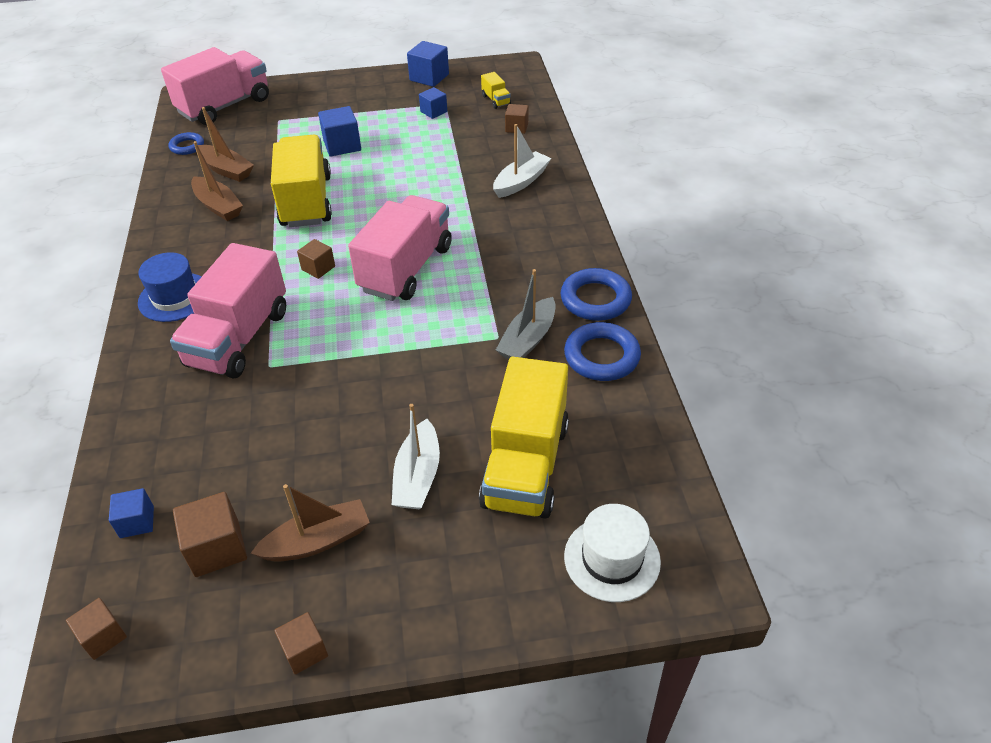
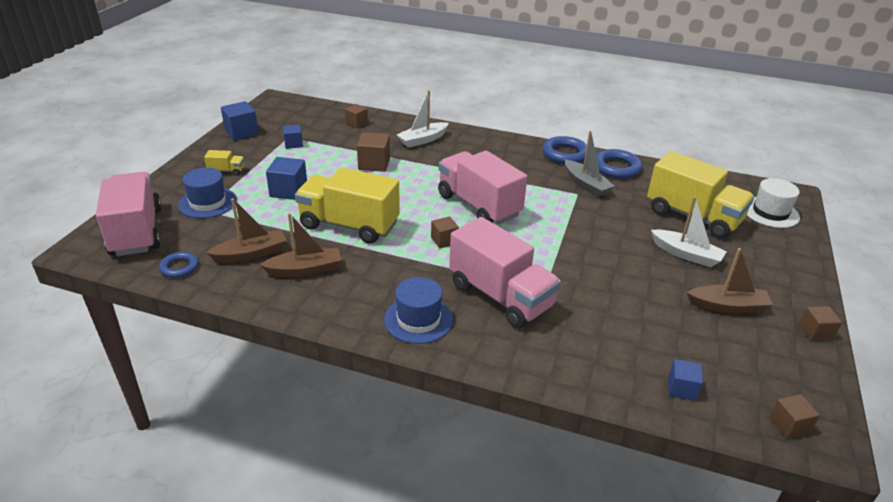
camera: 65 degrees left, 10 degrees down
(217, 548) = (720, 352): brown cube -> brown cube (374, 164)
(291, 116) = (207, 202): none -> blue hat
(318, 541) = (728, 306): brown boat -> brown boat turned 90 degrees clockwise
(496, 100) = (312, 119): yellow truck -> yellow truck (226, 171)
(521, 182) = (422, 140): white boat -> white boat turned 105 degrees counterclockwise

